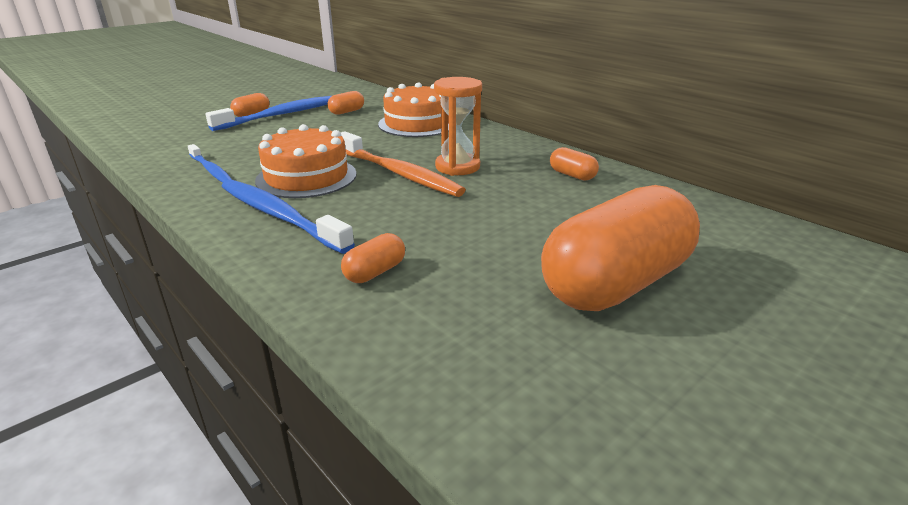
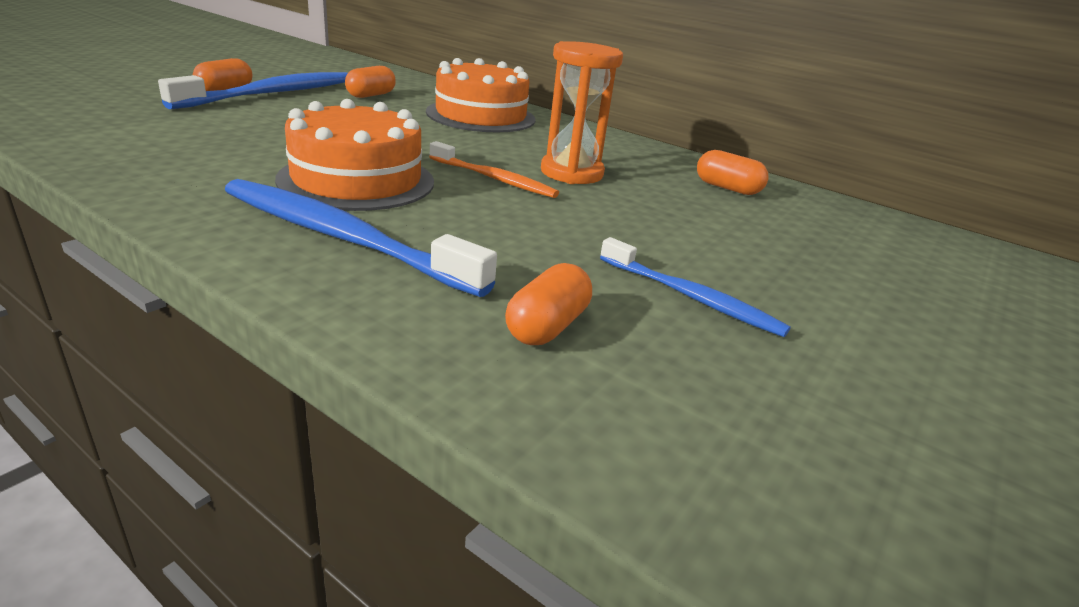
camera: 15 degrees left, 0 degrees up
(211, 170) = (191, 165): blue toothbrush -> blue toothbrush (690, 297)
(398, 173) = (493, 178): orange toothbrush -> orange toothbrush, size x0.59
(616, 284) = (894, 335): orange capsule -> none

